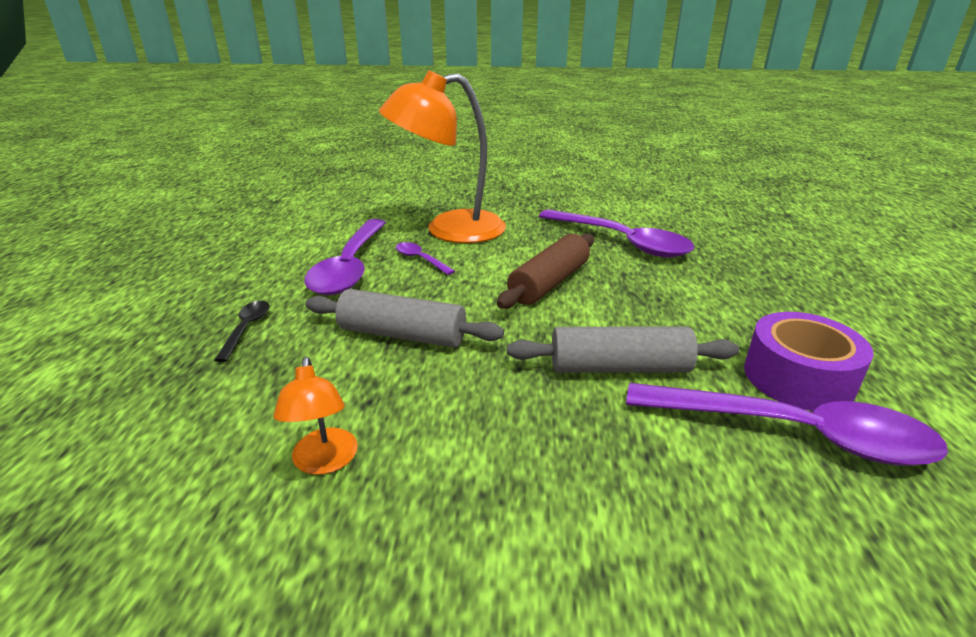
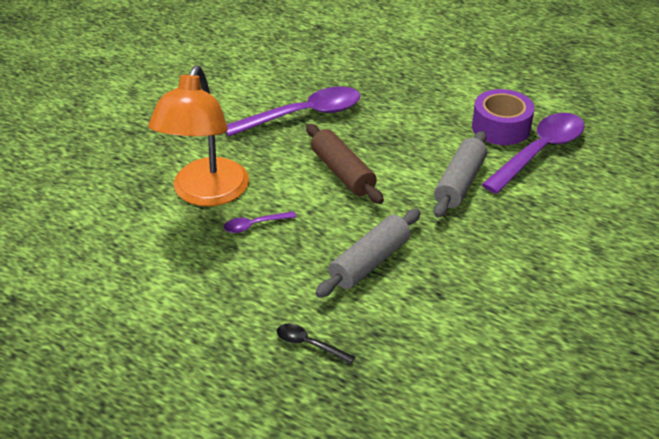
camera: 65 degrees left, 10 degrees up
(324, 462) = (487, 322): orange lamp -> none
(350, 267) = (238, 269): purple spoon -> none

